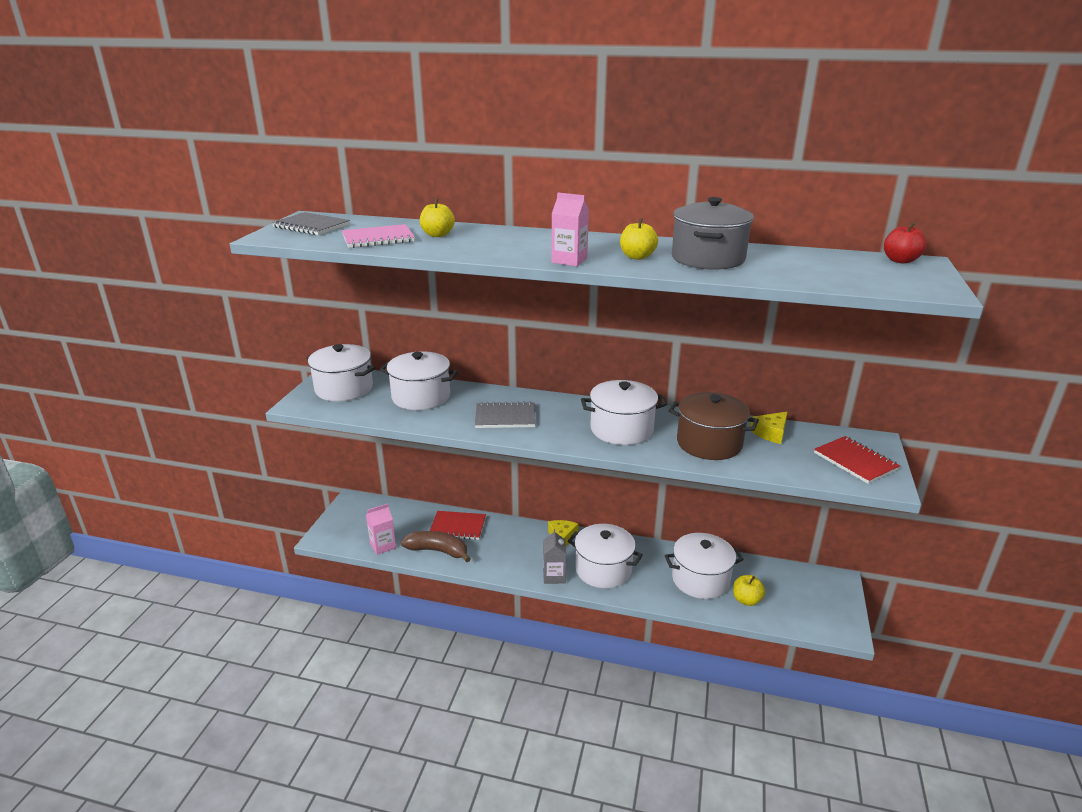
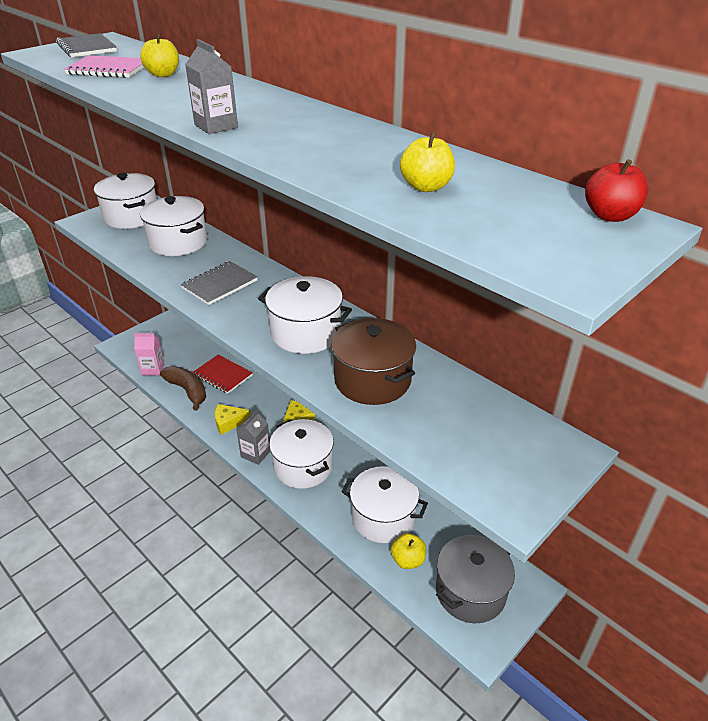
camera: 30 degrees right, 10 degrees up
(505, 417) = (220, 284): grey notebook -> grey notebook turned 75 degrees counterclockwise
(569, 260) = (216, 126): pink carton -> grey carton
(637, 257) = (291, 137): yellow apple -> yellow apple (426, 187)
(708, 259) = (361, 156): grey pot -> grey pot (470, 592)
(770, 433) = (455, 393): yellow cheese -> yellow cheese (229, 422)
(855, 461) = (512, 465): red notebook -> none

